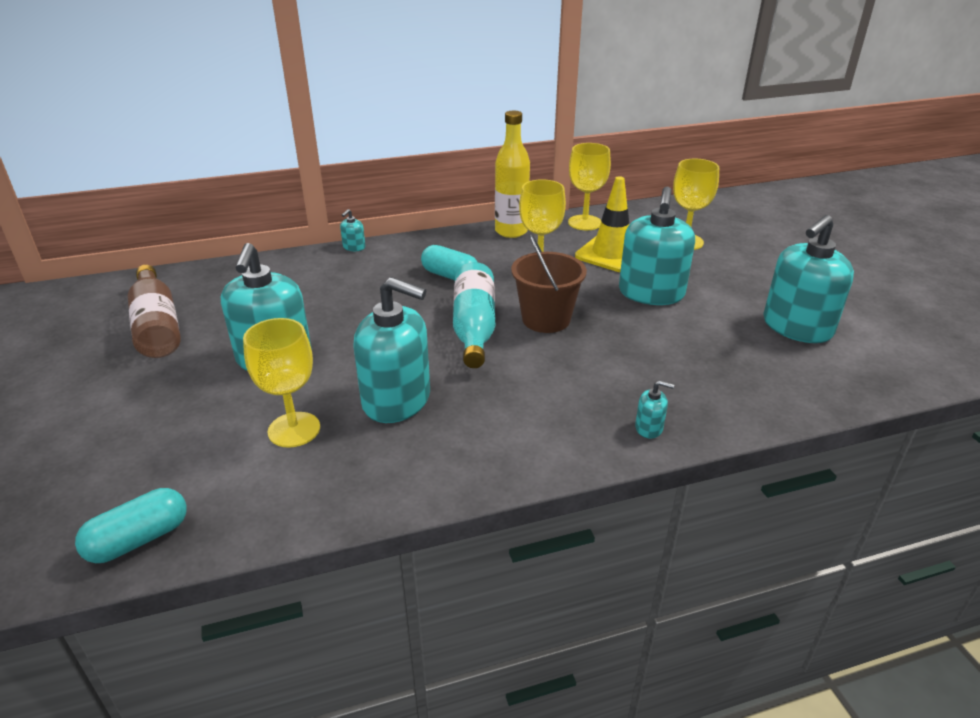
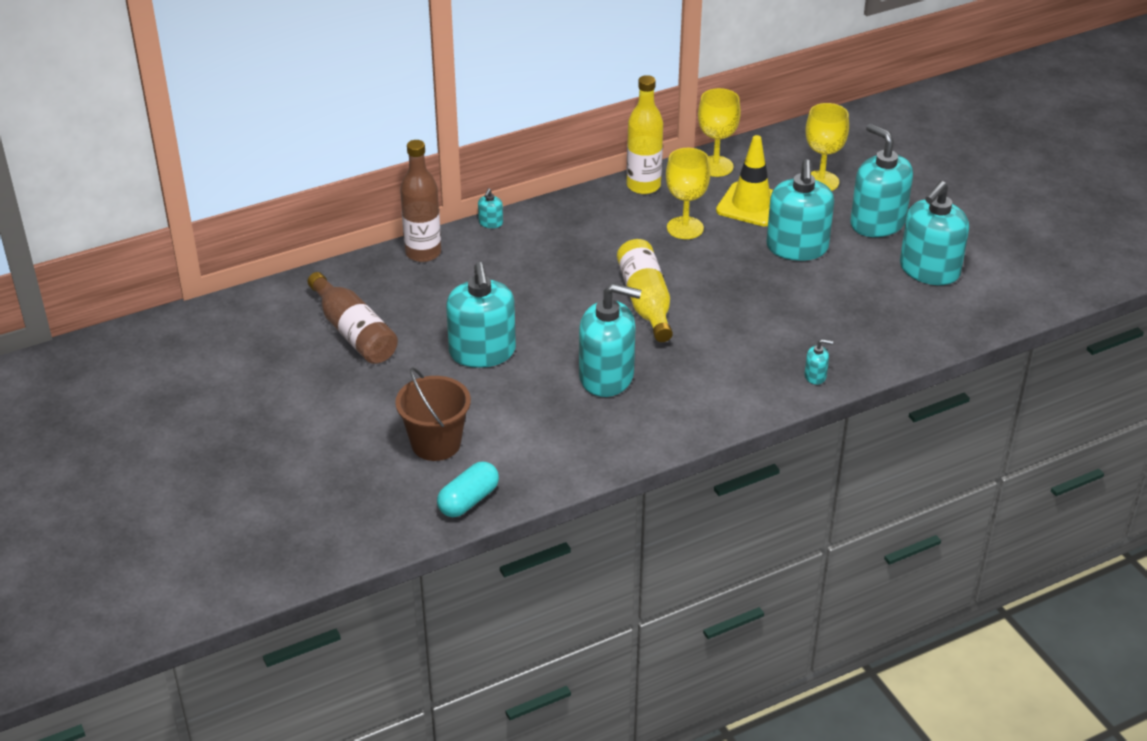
camera: 10 degrees left, 5 degrees up
(276, 265) = (423, 253): none -> brown bottle
(294, 429) = (535, 410): yellow goblet -> none
(450, 276) = (602, 248): turquoise capsule -> none
(474, 327) = (646, 301): turquoise bottle -> yellow bottle
(546, 319) = (707, 286): brown bucket -> brown bucket (436, 443)
(740, 279) = (877, 223): none -> turquoise soap dispenser

